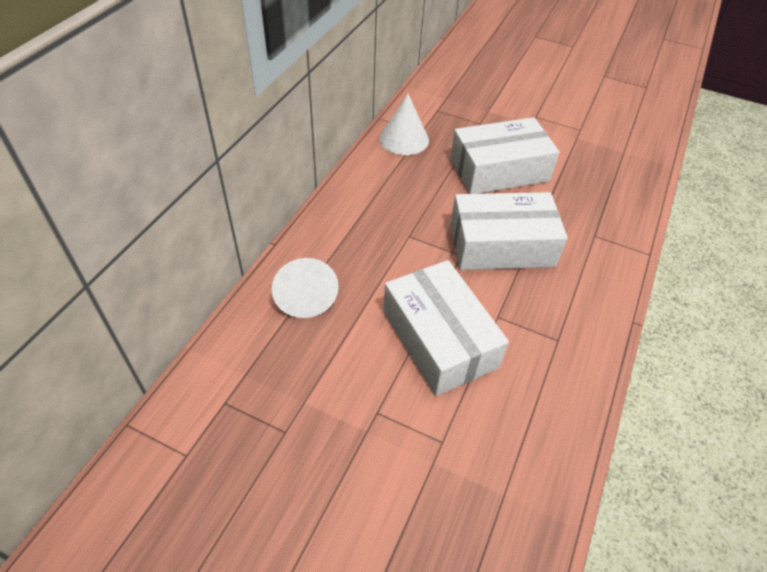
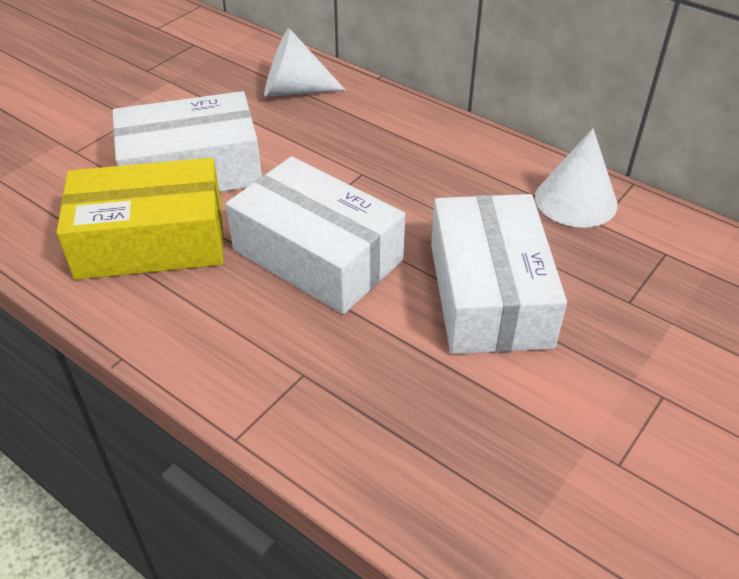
camera: 105 degrees right, 5 degrees down
(501, 245) = (317, 255): white box -> white box turned 60 degrees counterclockwise
(529, 340) = (151, 240): none -> yellow box

